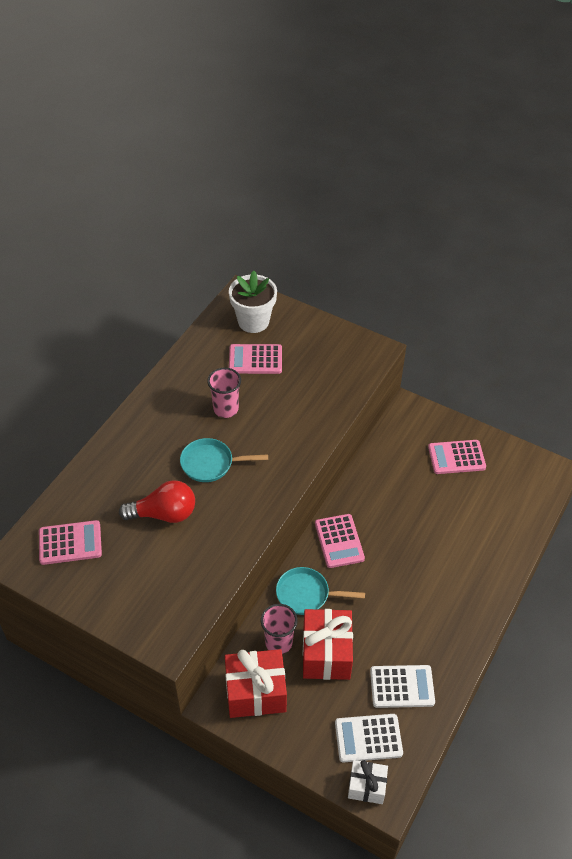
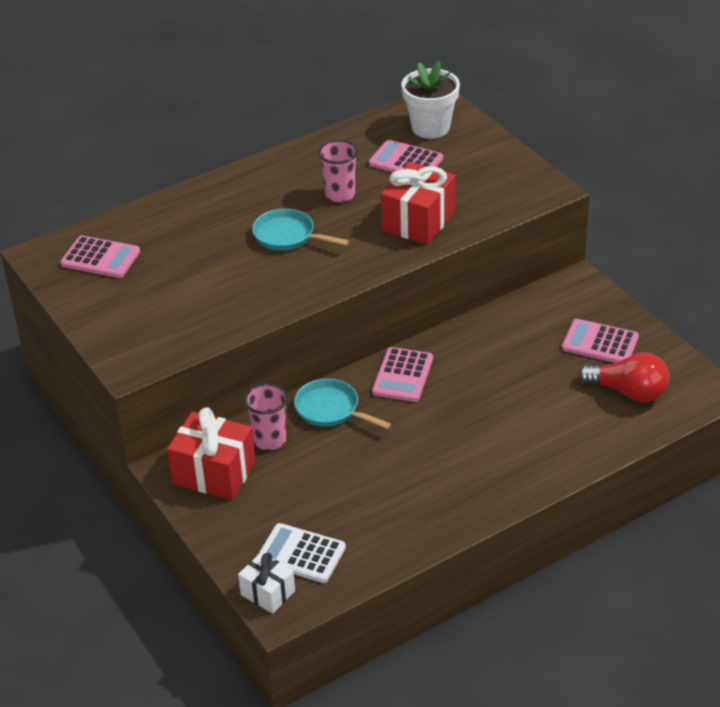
camera: 30 degrees right, 10 degrees down
(164, 514) = (208, 263): red light bulb -> red light bulb (628, 392)
(326, 653) = (313, 467): red gift -> red gift (418, 221)
(402, 687) = (372, 524): white calculator -> none

